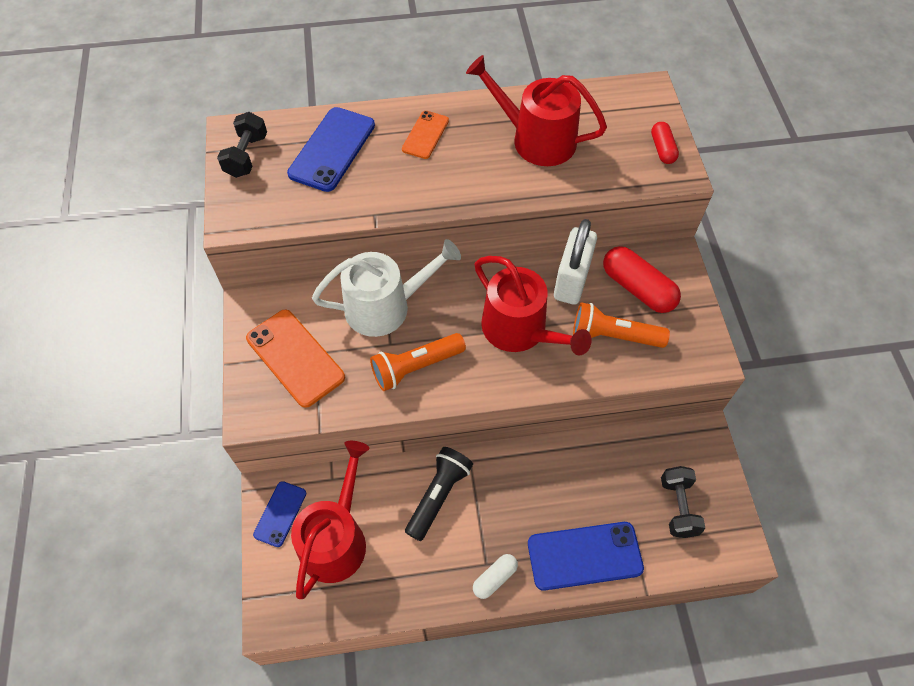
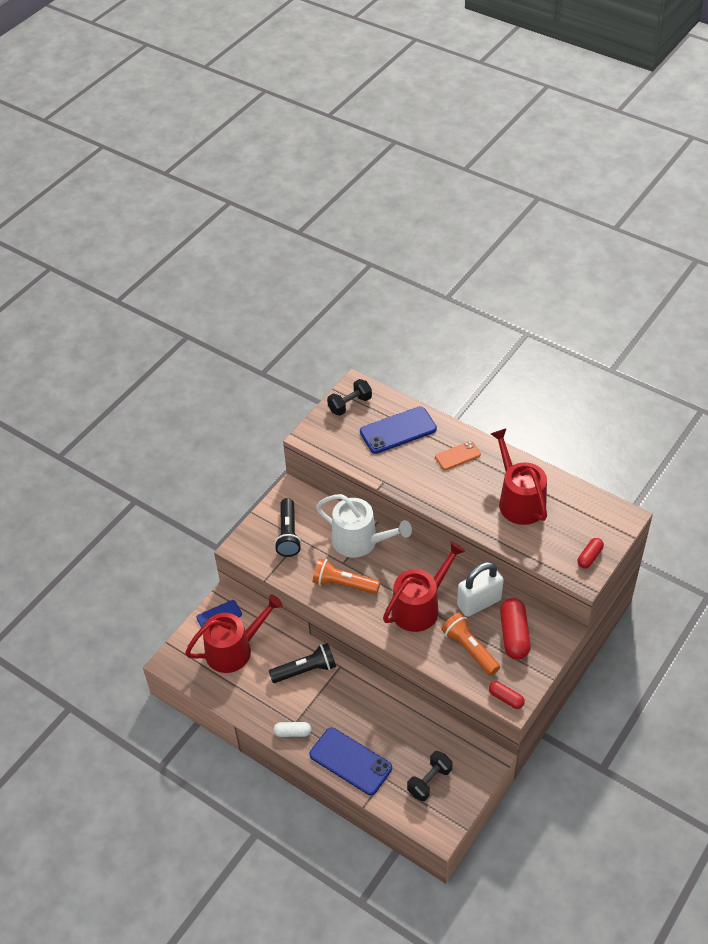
camera: 45 degrees right, 10 degrees down
(295, 357) = (288, 534): orange phone -> black flashlight
(520, 330) = (420, 607): red watering can -> red watering can turned 135 degrees counterclockwise
(699, 359) = (506, 698): none -> red capsule

